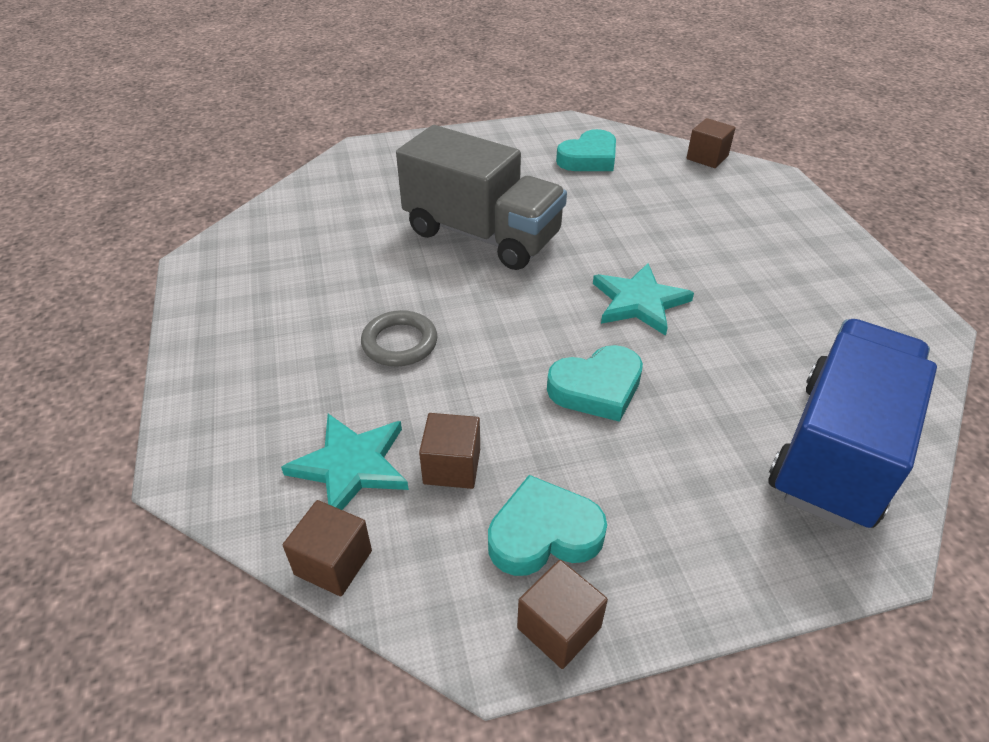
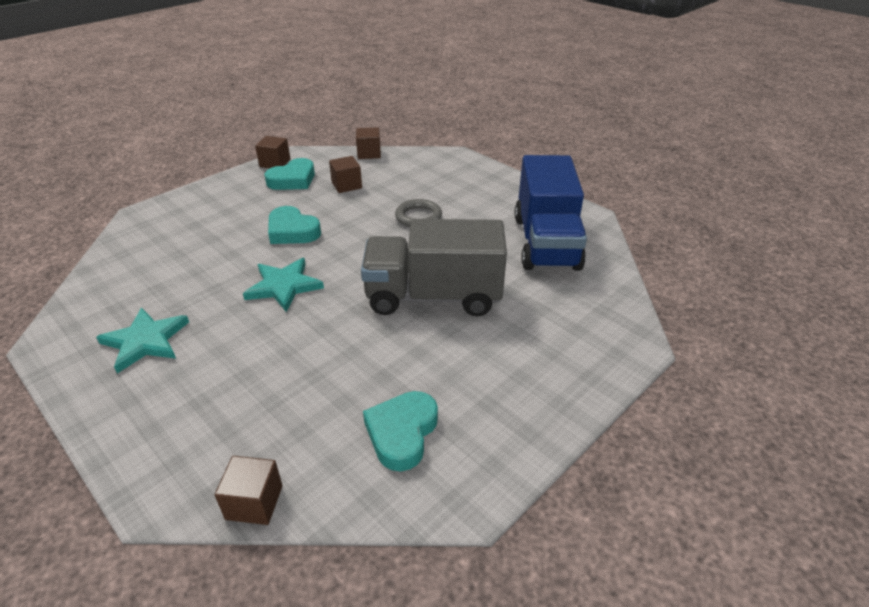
camera: 150 degrees right, 5 degrees down
(351, 466) = (390, 173): turquoise star -> turquoise star (145, 341)
(596, 388) = (292, 231): turquoise heart -> turquoise heart turned 90 degrees counterclockwise
(836, 451) = (150, 244): blue truck -> blue truck (546, 243)

